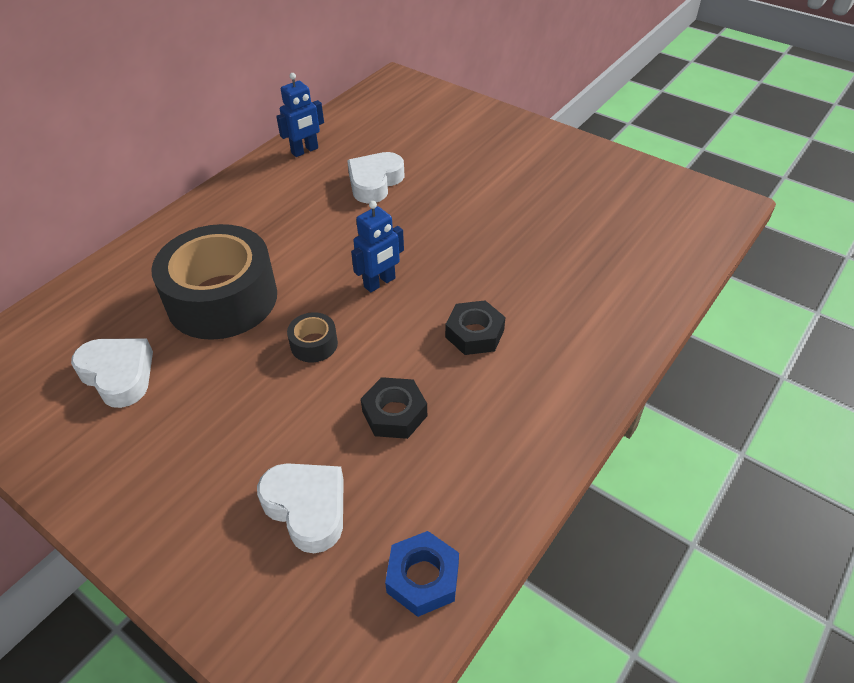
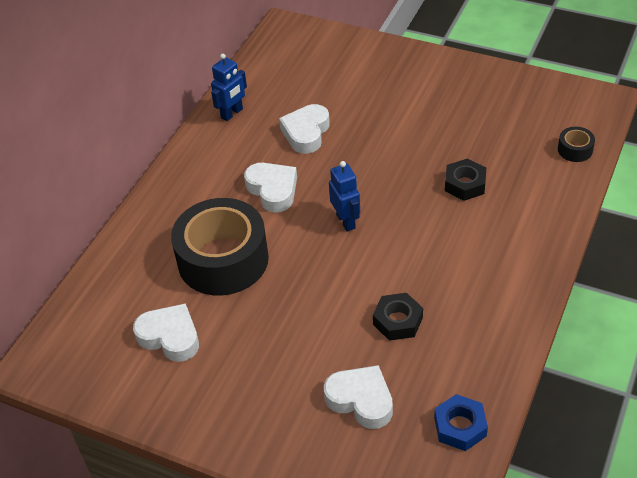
camera: 10 degrees left, 0 degrees up
(312, 234) = (273, 190): none -> white heart
(314, 344) = (314, 281): black tape -> black tape (575, 150)
(380, 283) = (346, 221): blue robot -> blue robot turned 60 degrees counterclockwise
(474, 333) = (436, 248): black nut -> black nut (465, 184)

